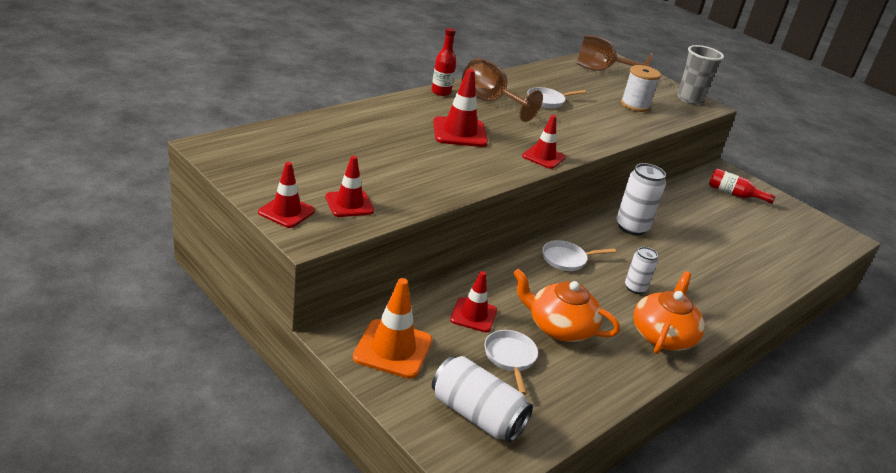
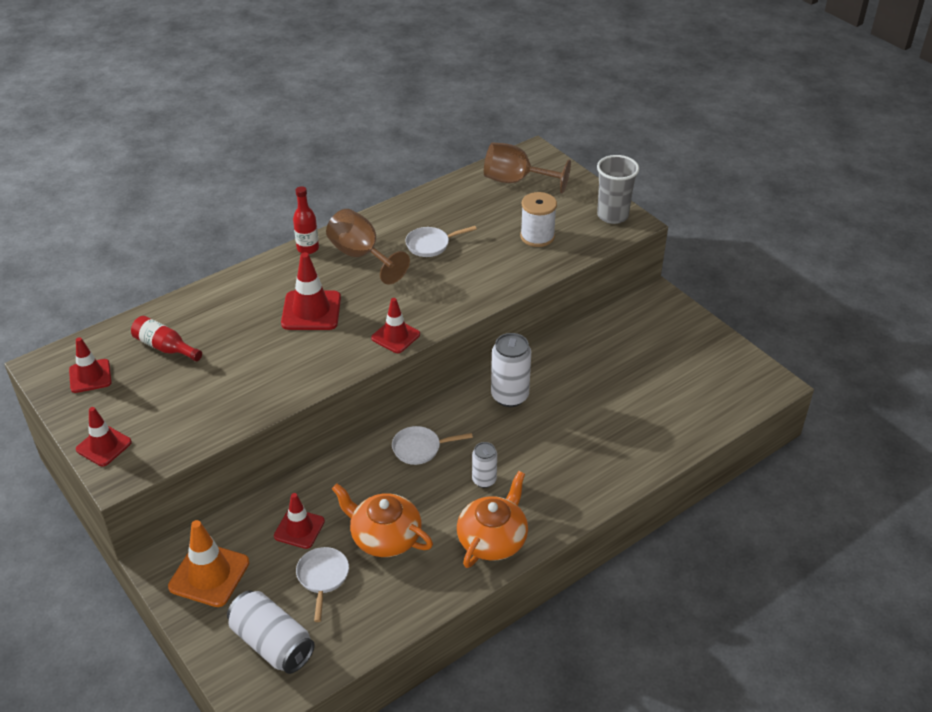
camera: 10 degrees right, 10 degrees up
(349, 204) = (168, 429): red traffic cone -> red traffic cone (90, 376)
(734, 194) = (656, 333): red bottle -> red bottle (165, 347)

